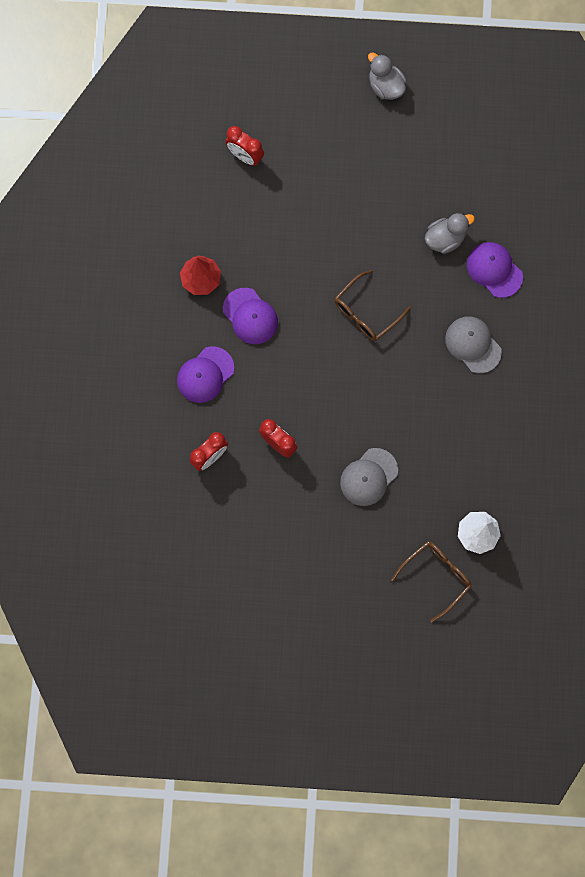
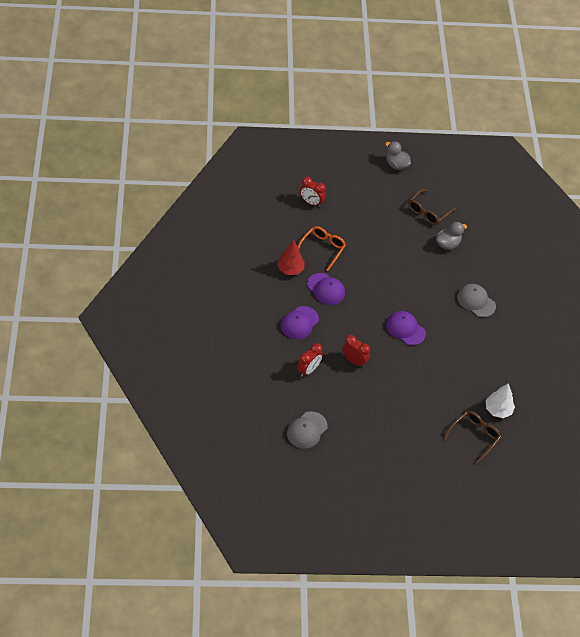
camera: 10 degrees left, 25 degrees down
(253, 243) = (322, 249): none -> orange glasses
(366, 312) = (402, 285): brown glasses -> brown glasses (428, 211)
(368, 477) = (419, 379): grey cap -> grey cap (307, 430)
(494, 270) = (482, 260): purple cap -> purple cap (405, 329)

